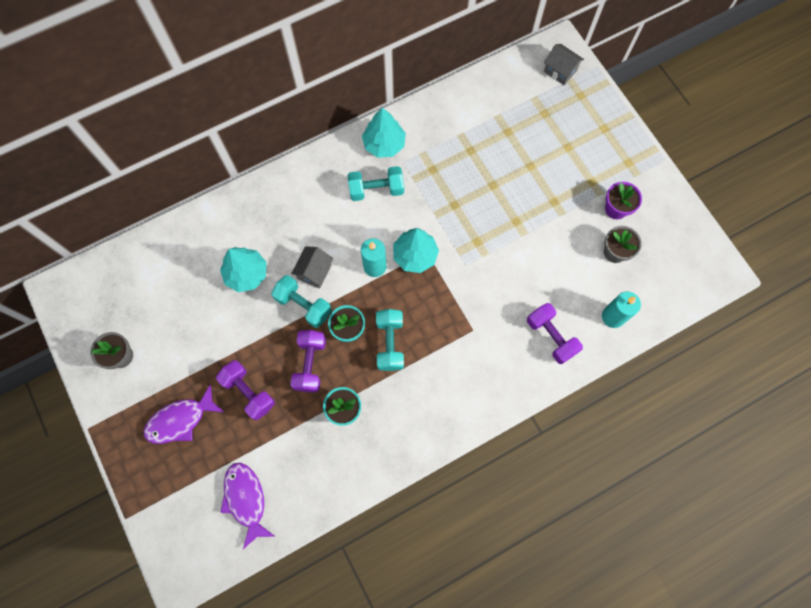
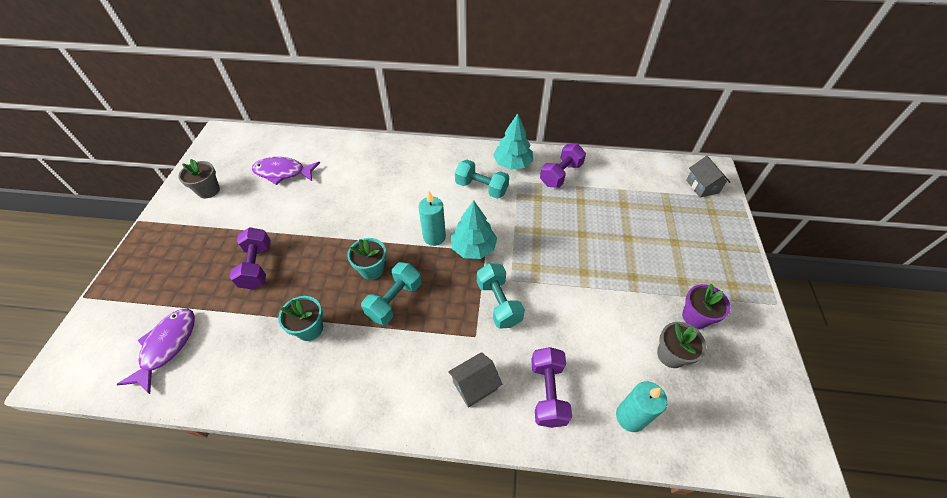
camera: 35 degrees right, 20 degrees down
(180, 420) = (194, 254): purple fish -> purple fish (283, 172)
(246, 274) = (338, 189): turquoise tree -> none
(303, 305) = (356, 232): turquoise dumbbell -> turquoise dumbbell (498, 303)
(310, 364) = (319, 275): purple dumbbell -> purple dumbbell (560, 175)
(314, 272) = (386, 214): grey house -> grey house (475, 385)

